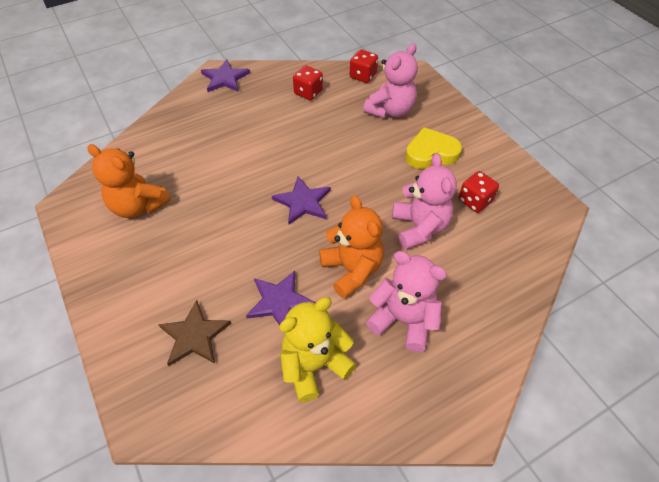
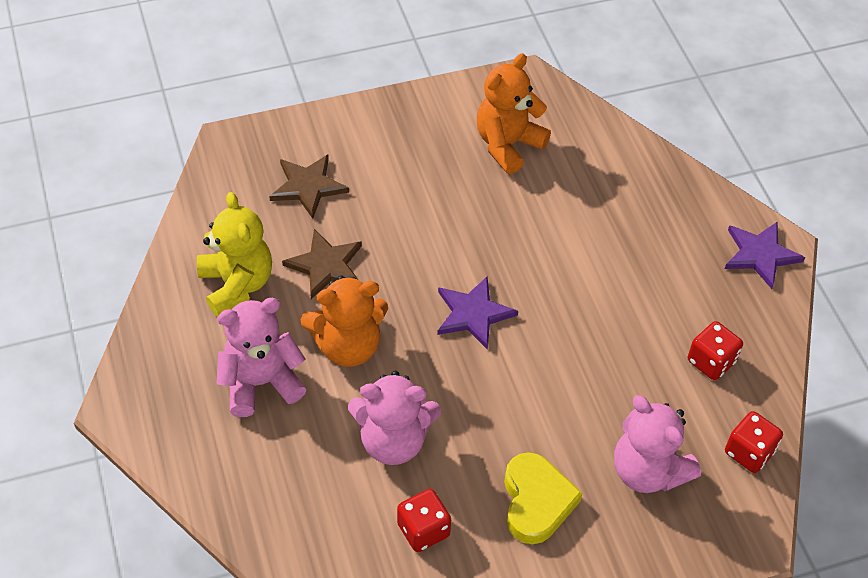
camera: 100 degrees right, 0 degrees up
(279, 301) = (326, 265): purple star -> brown star
(403, 320) = (261, 383): pink teddy bear -> pink teddy bear turned 150 degrees counterclockwise

